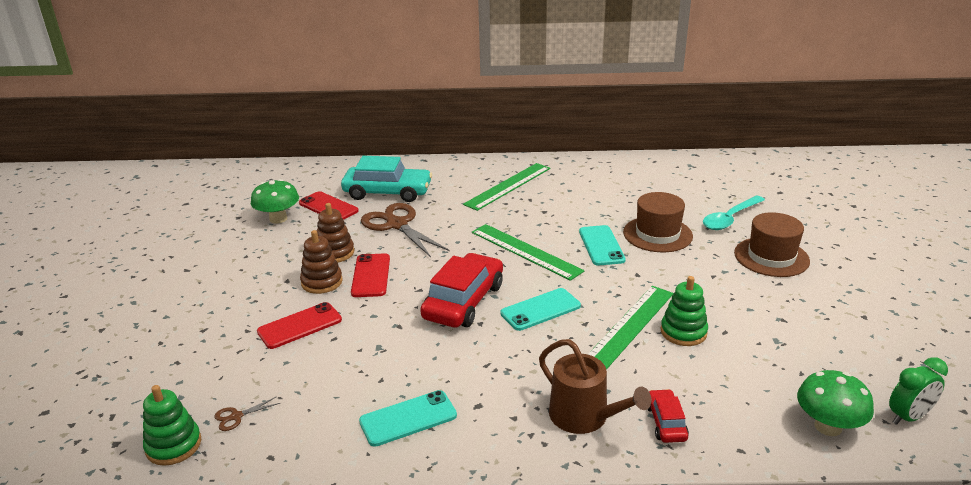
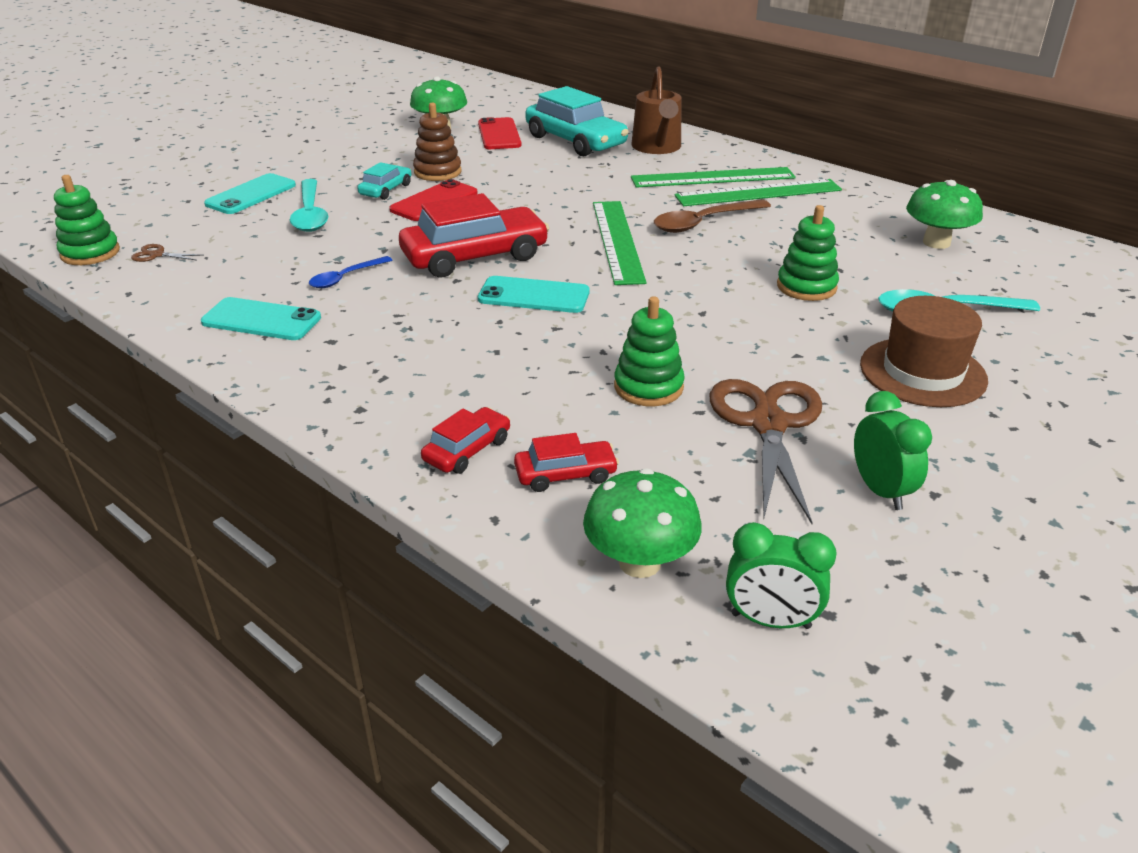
camera: 40 degrees right, 5 degrees up
(300, 326) = (310, 214): red phone -> turquoise spoon
(322, 282) = (386, 190): brown stacking toy -> turquoise car
(397, 225) = (533, 170): brown scissors -> brown scissors (767, 424)
(409, 359) = (345, 278): none -> blue spoon
(550, 218) = (703, 223): none -> brown spoon
(584, 417) = (401, 400): brown watering can -> brown watering can (657, 147)
(601, 246) = (713, 270): turquoise phone -> turquoise phone (251, 195)
(629, 326) = (596, 352): green ruler -> green ruler (758, 193)
(657, 234) = (806, 287): brown hat -> green stacking toy
(670, 181) = (936, 242): none -> green mushroom
(729, 404) = (565, 474): none -> red car
(847, 327) = (880, 491): none -> green clock

